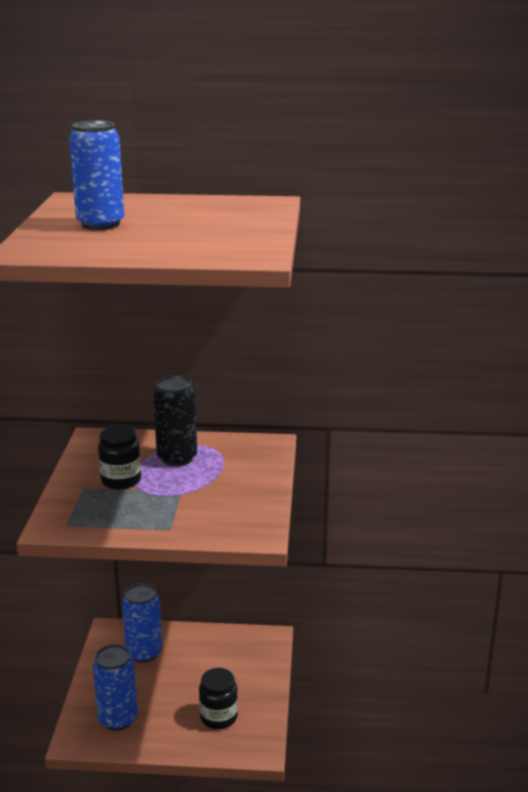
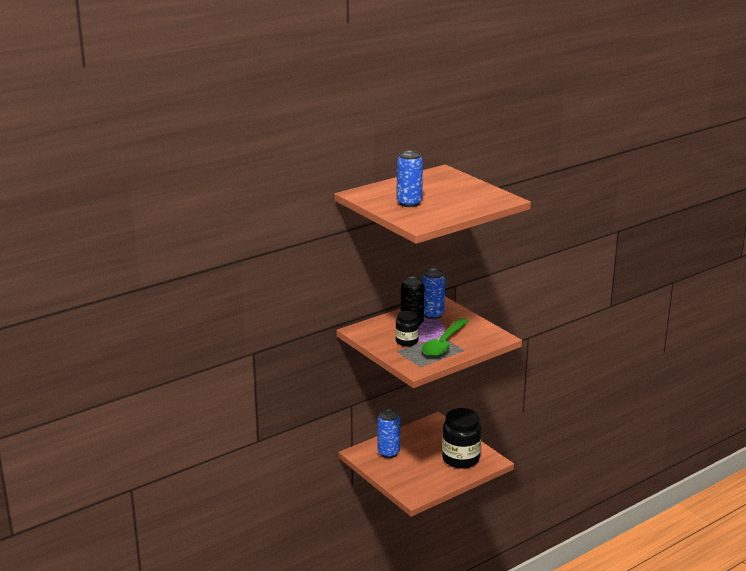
camera: 40 degrees left, 0 degrees up
(118, 719) = (419, 481): blue can -> blue can (432, 315)
(160, 506) = (443, 344): none -> green spoon
(218, 717) = (460, 459): black jar -> black jar, size x1.77

